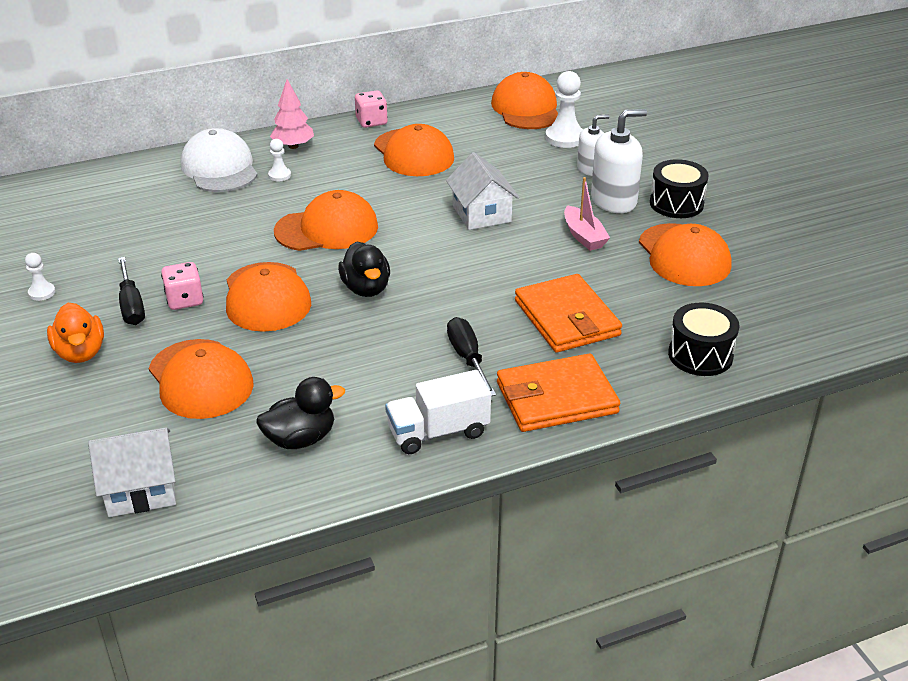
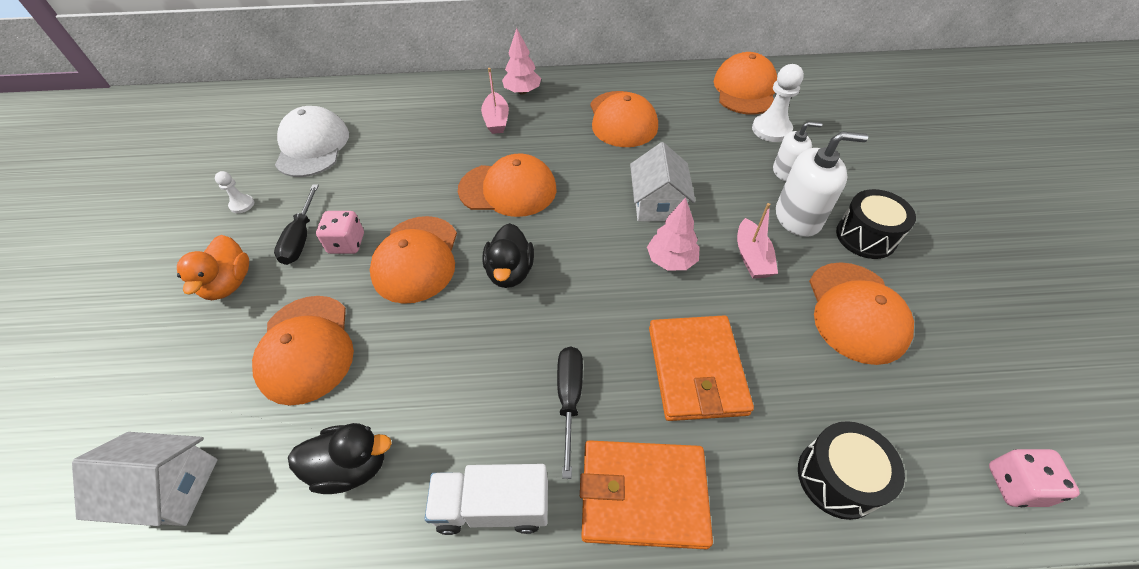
camera: 20 degrees right, 15 degrees up
(219, 168) = (452, 102): white cap -> white cap (312, 146)
(279, 175) = (496, 120): white pawn -> pink boat
(371, 122) = (600, 78): pink dice -> pink dice (1015, 485)
(513, 252) = (671, 260): none -> pink tree

